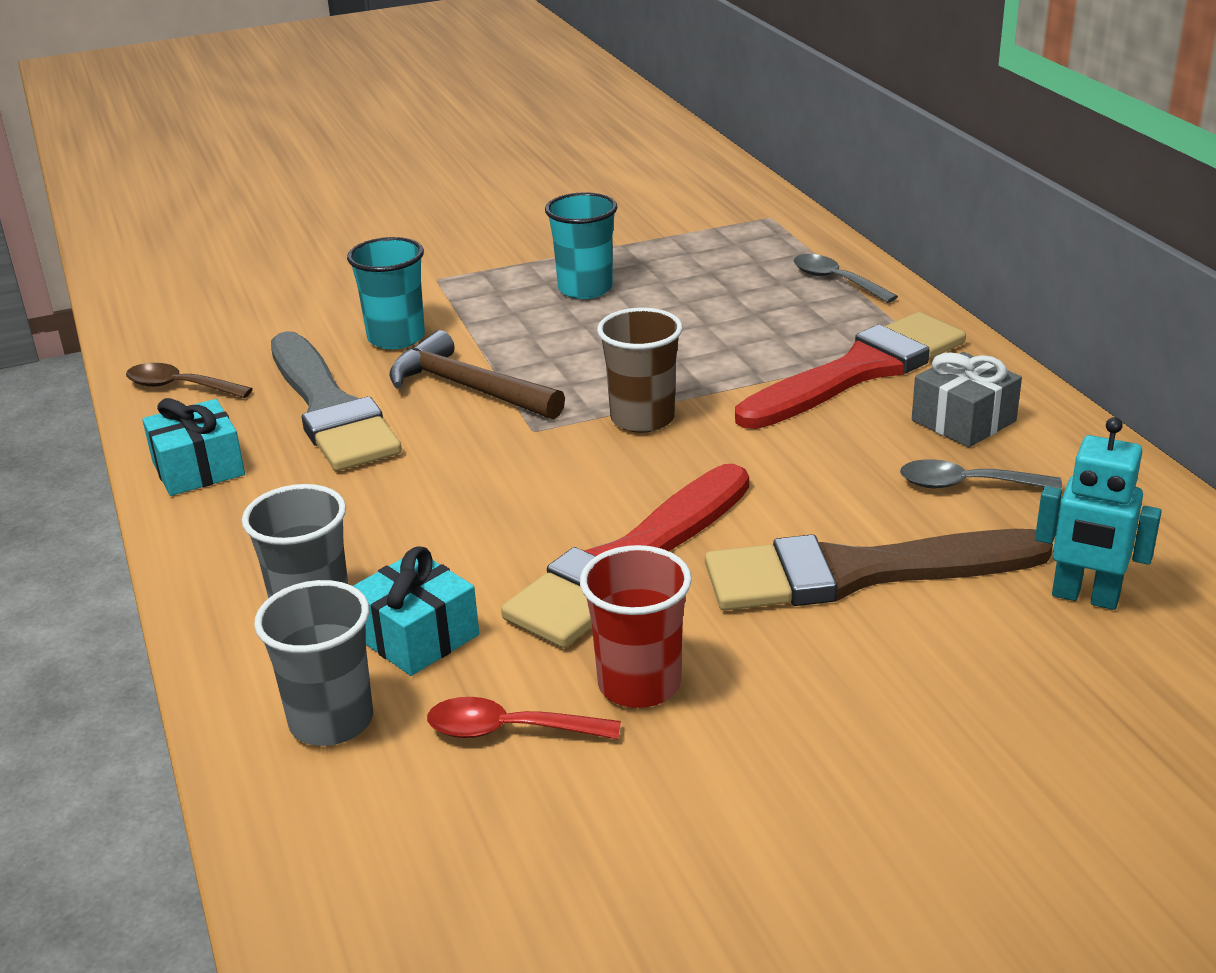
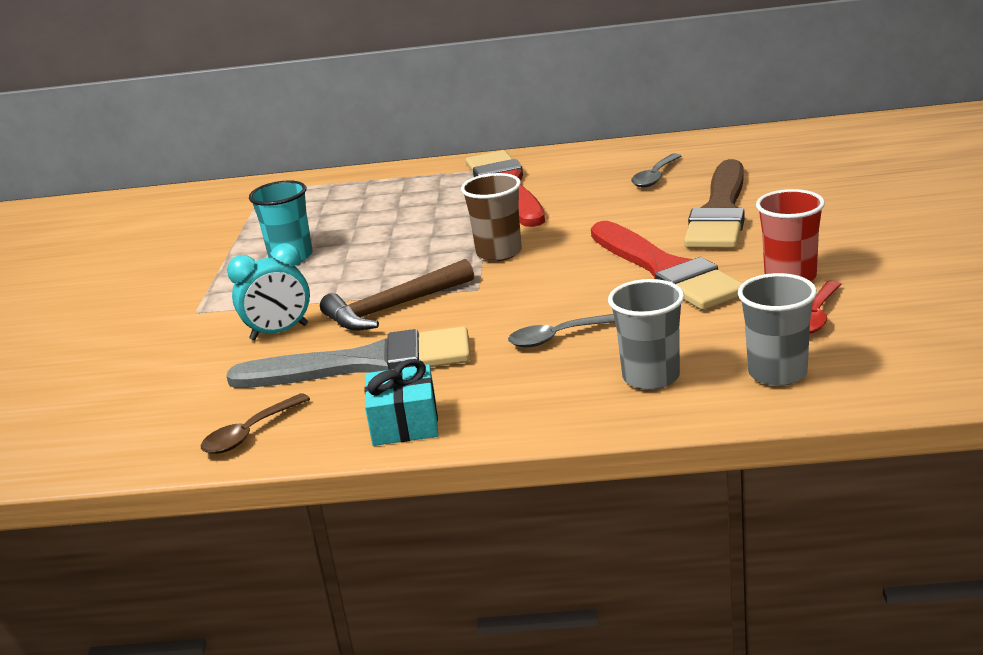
camera: 65 degrees left, 5 degrees down
(396, 338) = (279, 332): turquoise cup -> turquoise clock
(417, 636) = (701, 341): turquoise gift -> none
(835, 281) = (384, 181): grey spoon -> grey spoon (557, 337)
(963, 421) = (589, 169): grey gift -> none
(1085, 597) = (776, 166): turquoise robot -> none

